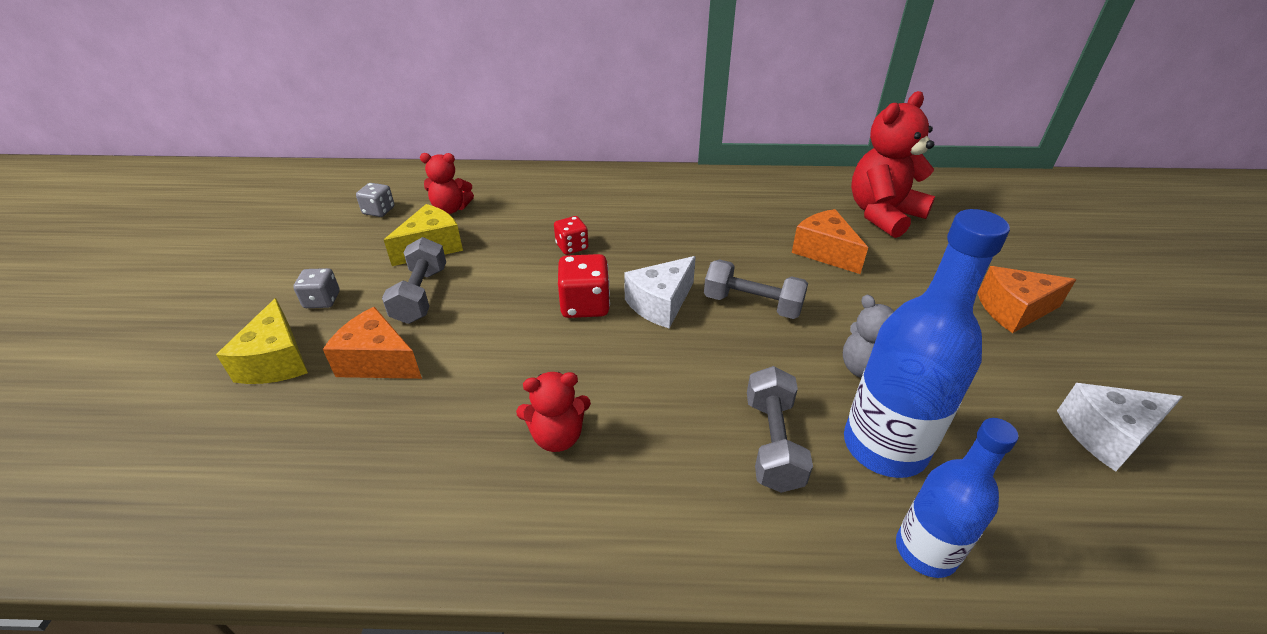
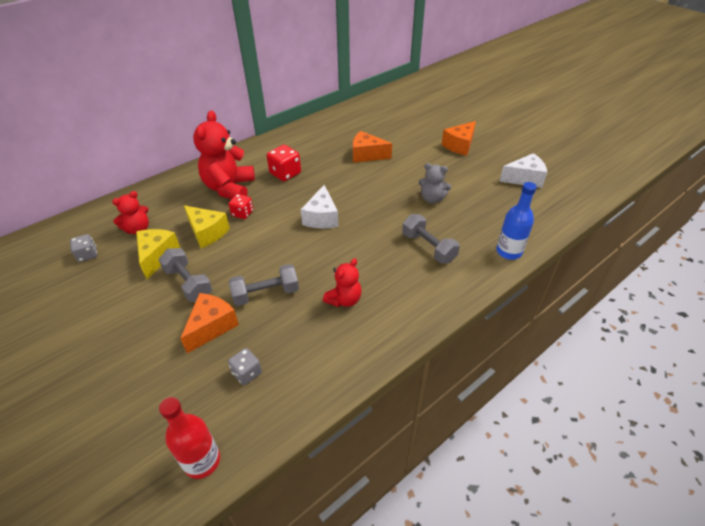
camera: 40 degrees left, 5 degrees up
(167, 520) = (202, 461): none -> red bottle
(276, 361) = (148, 364): yellow cheese -> yellow cheese (207, 233)
(322, 300) = (128, 321): grey dice -> grey dice (247, 373)
(378, 361) = (211, 327): orange cheese -> orange cheese turned 135 degrees clockwise
(585, 305) = (286, 238): red dice -> red dice (285, 173)
(752, 304) = (362, 196): grey dumbbell -> grey dumbbell (266, 294)
(882, 215) = (373, 124): red teddy bear -> red teddy bear (229, 188)
(884, 446) = (465, 225): blue bottle -> none
(1107, 435) = (524, 179): white cheese -> white cheese turned 135 degrees counterclockwise

